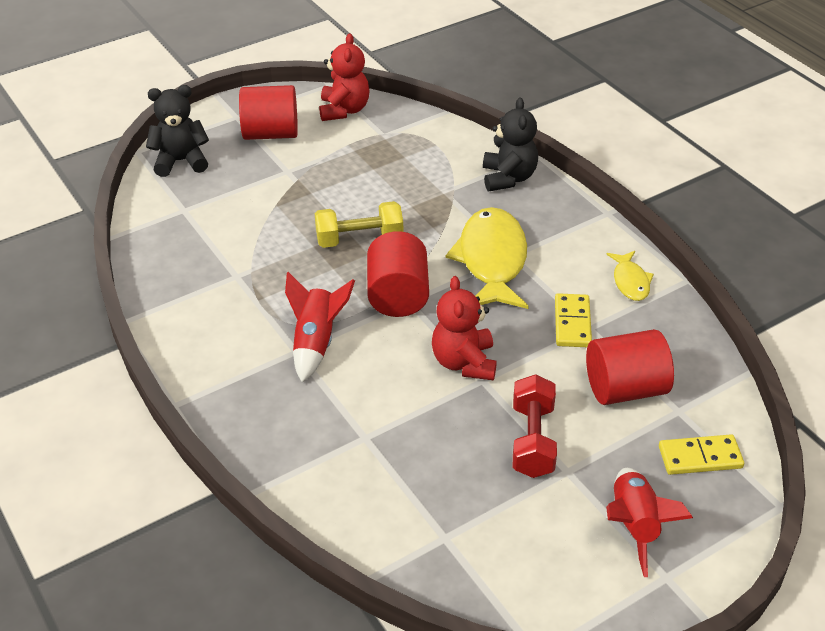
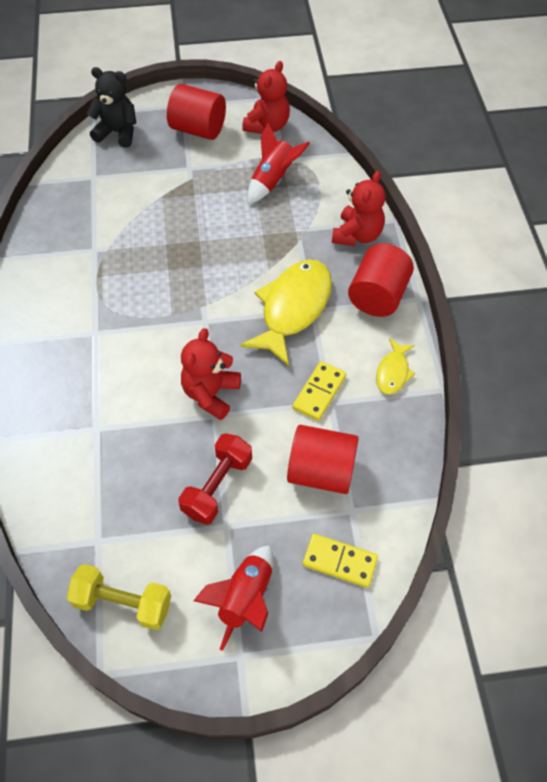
camera: 25 degrees right, 15 degrees up
(316, 342) = (114, 331): red rocket -> red rocket (273, 180)
(359, 239) = (203, 250): yellow dumbbell -> yellow dumbbell (123, 603)
(398, 296) = (200, 313): red cylinder -> red cylinder (378, 296)
(508, 178) = (357, 235): black teddy bear -> red teddy bear

